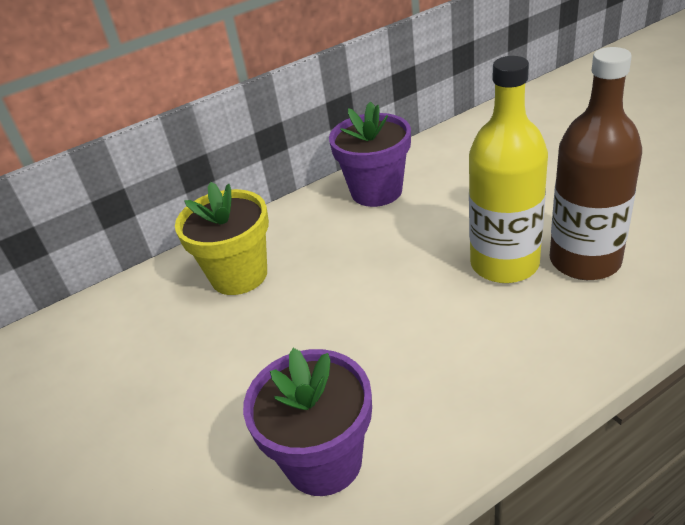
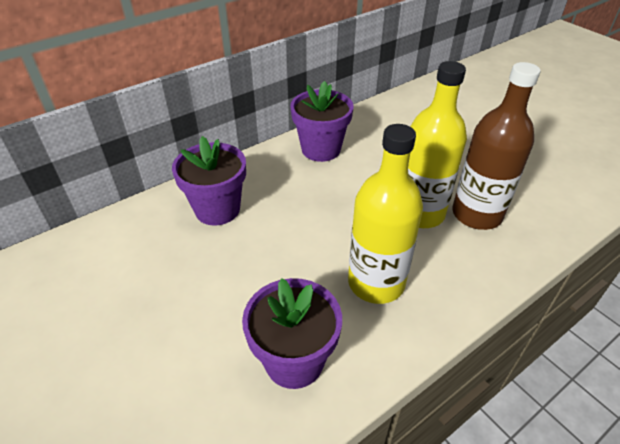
camera: 10 degrees left, 5 degrees up
(239, 275) = (217, 209): yellow flower pot -> purple flower pot
(439, 357) = (376, 283): none -> yellow bottle

